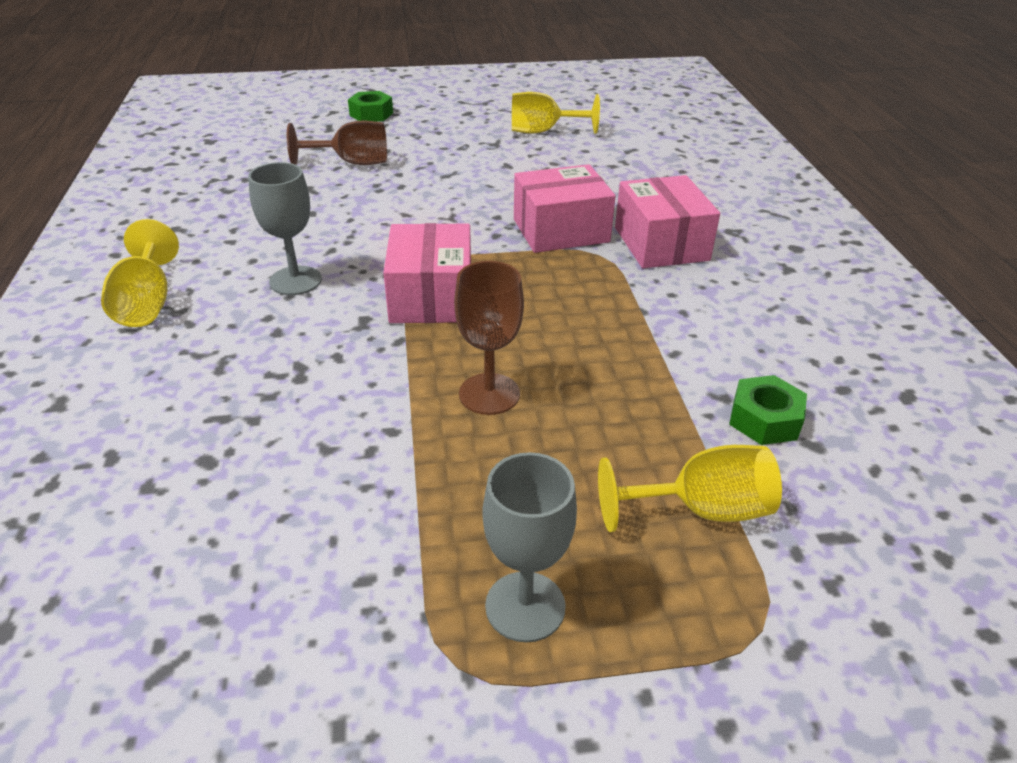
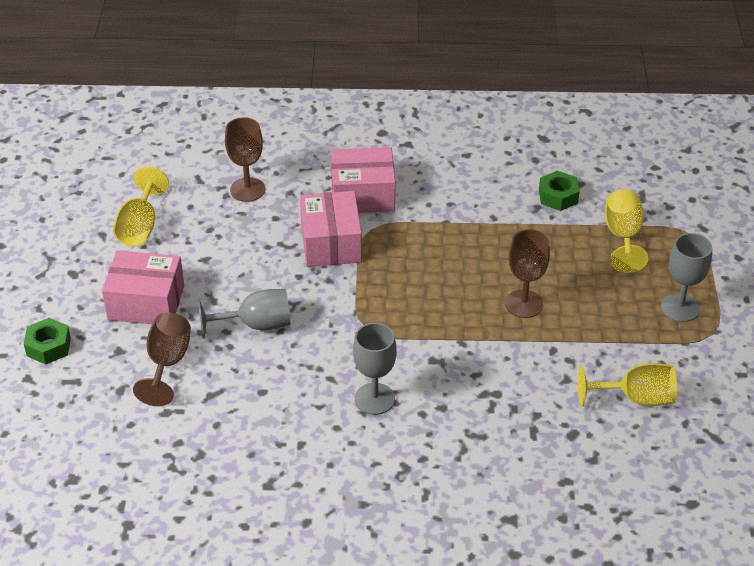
camera: 80 degrees left, 5 degrees up
(146, 303) = (390, 488): yellow goblet -> yellow goblet (635, 398)
(412, 200) = (256, 325): none -> grey goblet
(431, 297) = (411, 323): pink box -> pink box (146, 302)
(628, 175) = (247, 190): none -> brown goblet

